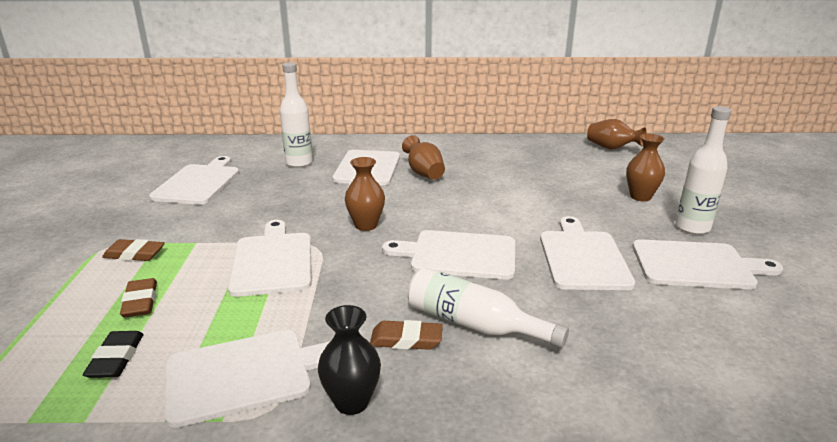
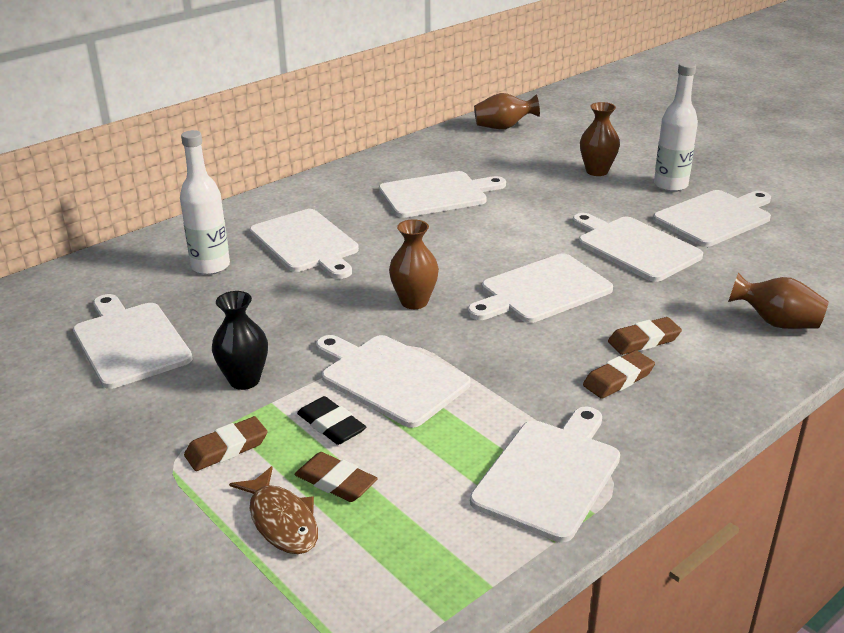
camera: 40 degrees left, 5 degrees up
(81, 306) = (281, 521): none -> brown fish
(116, 358) = (417, 533): black eraser -> black eraser (331, 425)
(352, 402) = (657, 442): black vase -> black vase (244, 380)
(424, 173) = (374, 223): brown vase -> brown vase (776, 323)
(474, 324) = (644, 340): white bottle -> brown eraser
(492, 171) = (437, 194): none -> white cutting board

